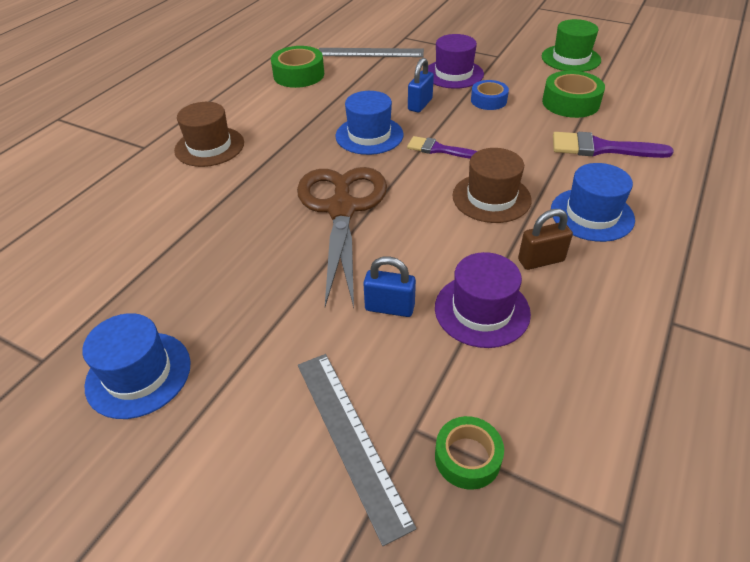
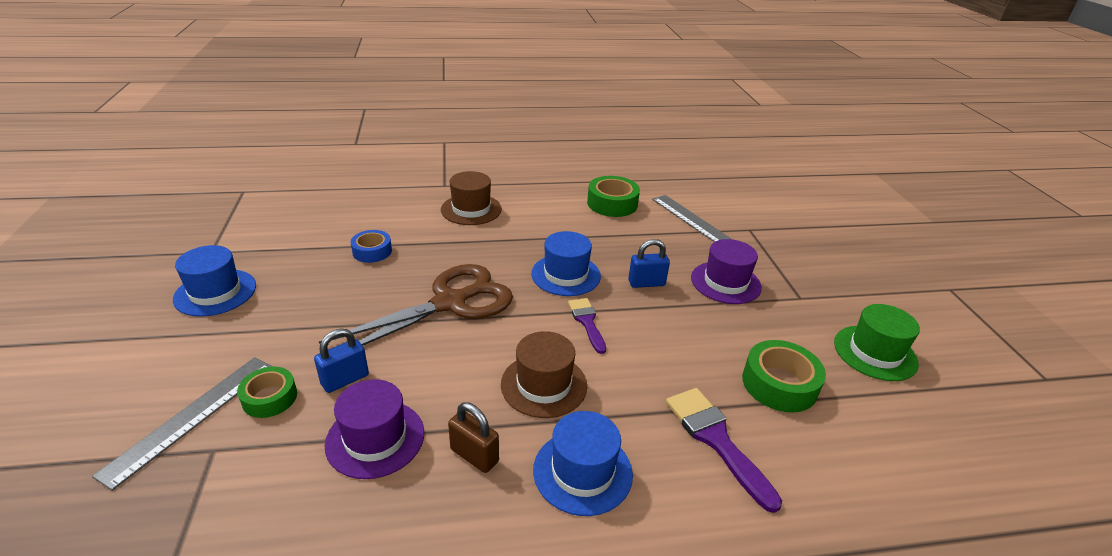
camera: 50 degrees right, 10 degrees down
(389, 307) = (345, 380): blue padlock -> blue padlock turned 75 degrees clockwise
(467, 457) = (193, 495): green tape -> green tape (270, 398)
(488, 100) = (707, 322): blue tape -> blue tape (372, 251)

